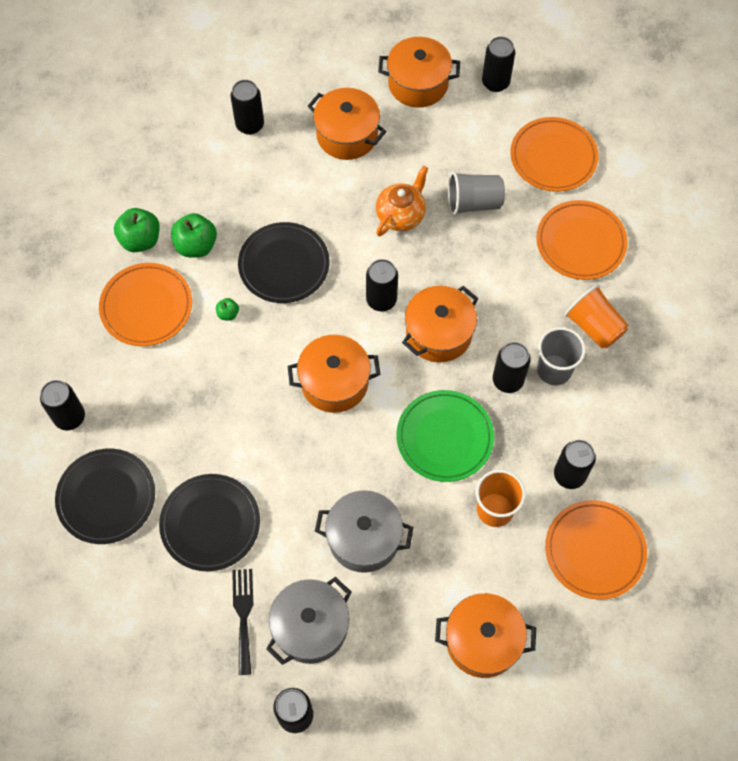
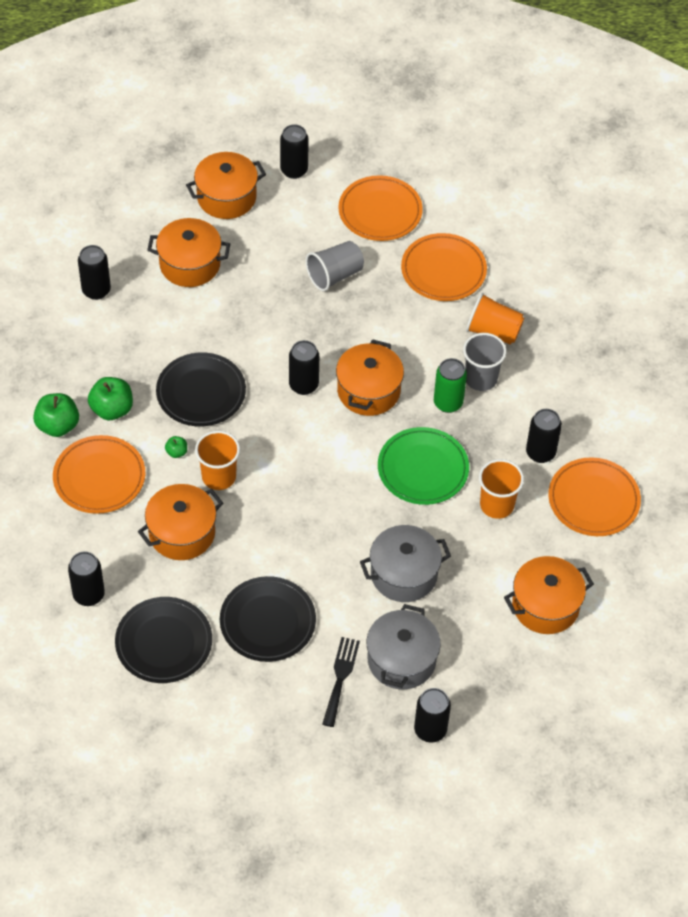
camera: 30 degrees left, 10 degrees down
(243, 615) = (340, 677): black fork -> black fork turned 45 degrees clockwise
(251, 356) = (219, 477): none -> orange cup
(334, 382) = (304, 467): orange pot -> orange pot (182, 533)
(401, 215) = (278, 310): orange teapot -> none
(507, 380) = (448, 403): black can -> green can

